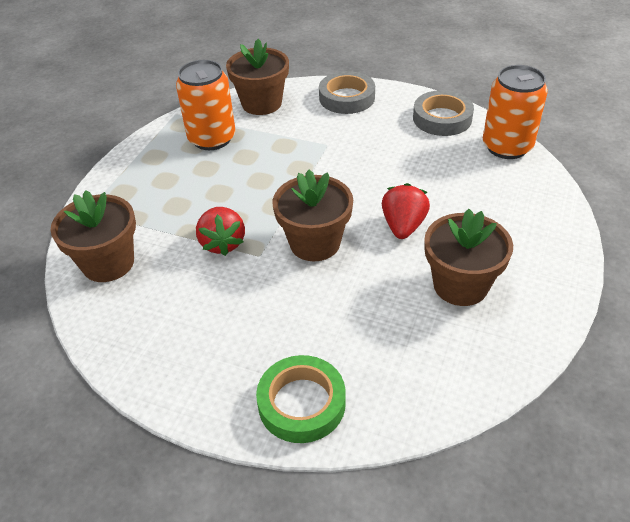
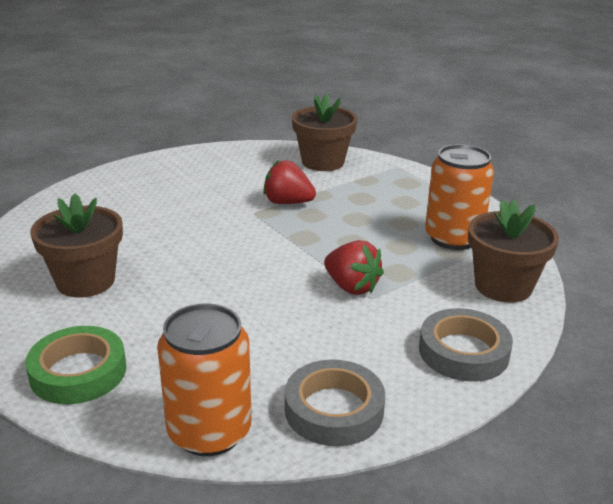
camera: 120 degrees right, 15 degrees down
(301, 403) = (106, 187): green tape -> green tape (78, 372)
(315, 243) = (232, 237): brown flower pot -> none
(403, 226) = (189, 286): red strawberry -> red strawberry (351, 287)

